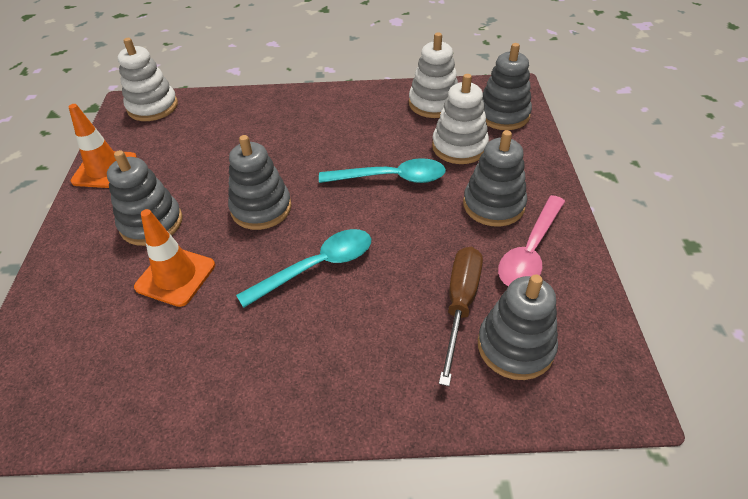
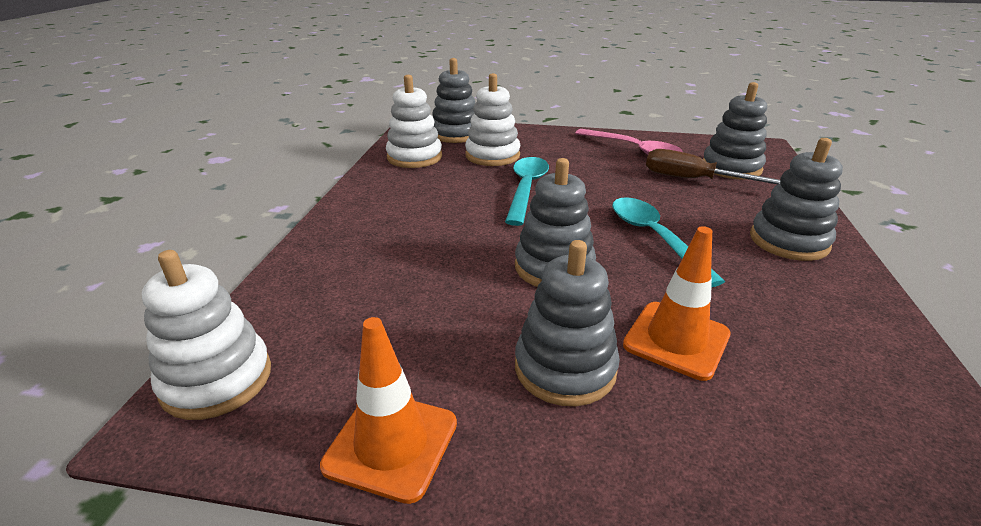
camera: 80 degrees left, 15 degrees down
(493, 205) = (577, 154): grey stacking toy -> grey stacking toy (788, 241)

